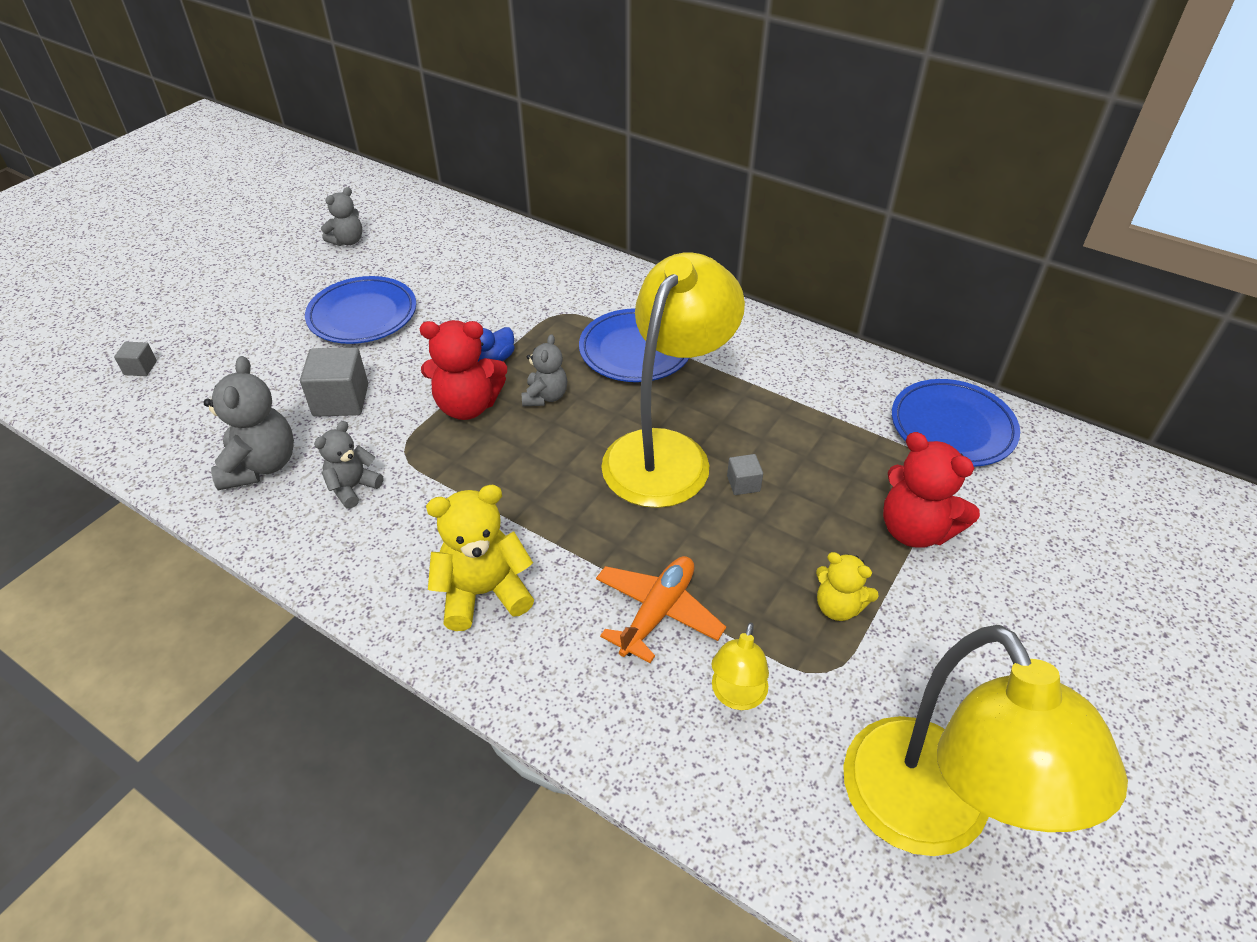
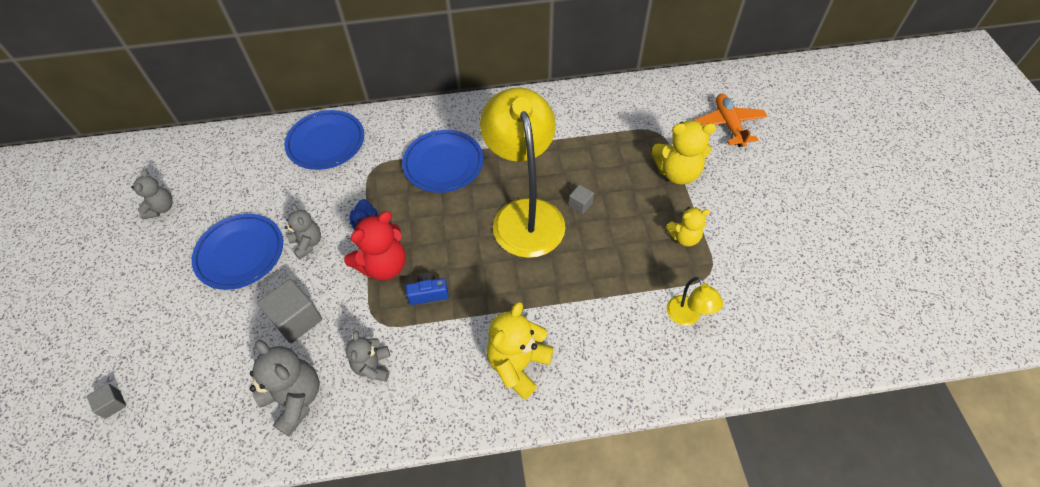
camera: 40 degrees left, 10 degrees up
(478, 460) = (428, 294): none -> blue camera
(545, 397) = (423, 228): grey teddy bear -> grey teddy bear (307, 243)
(657, 613) = (612, 305): orange plane -> orange plane (728, 125)
(915, 530) = (677, 173): red teddy bear -> yellow teddy bear
(931, 816) = (807, 305): yellow lamp -> none
(952, 427) = (642, 105): blue plate -> blue plate (326, 143)

